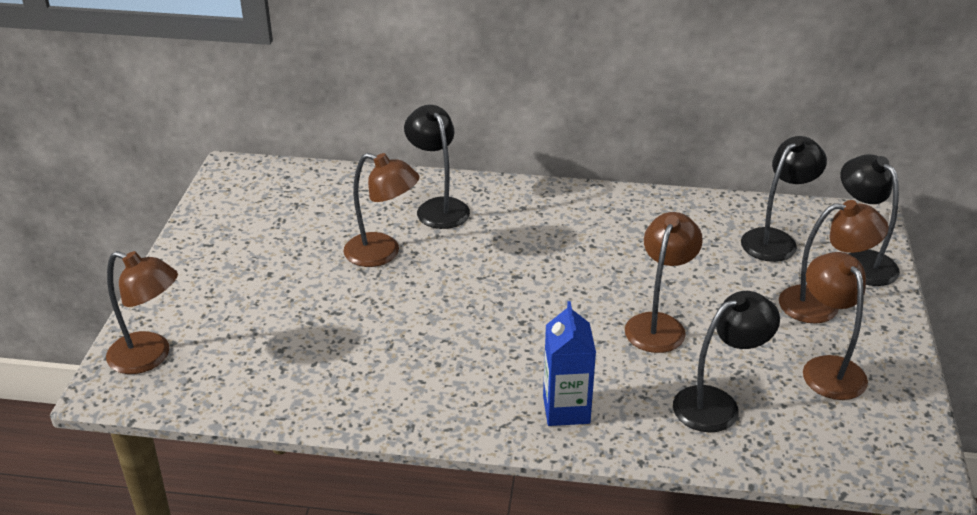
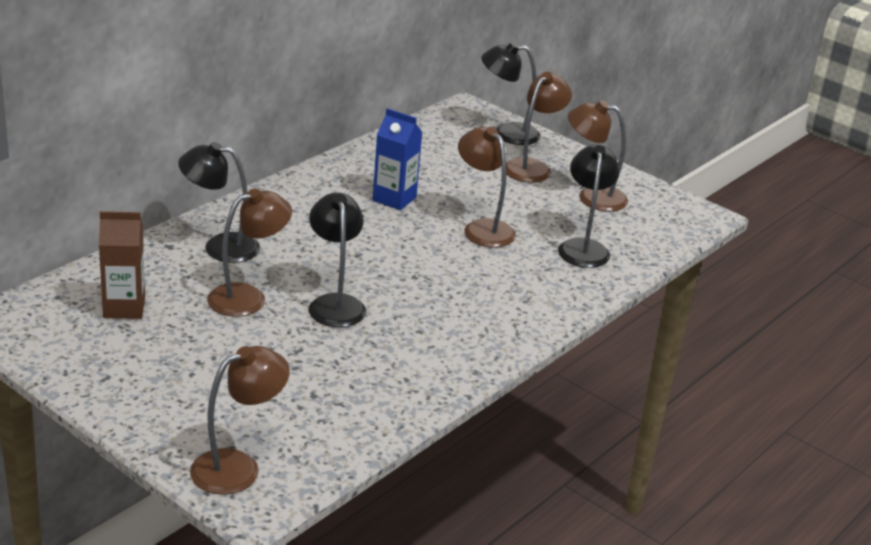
camera: 60 degrees left, 5 degrees down
(304, 208) = (124, 308): none -> brown carton
(566, 410) = (529, 302): blue carton -> blue carton (394, 199)
(775, 240) = (448, 146): black lamp -> black lamp (335, 303)

